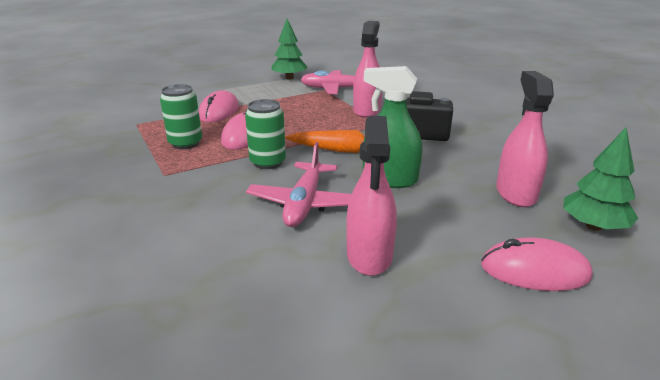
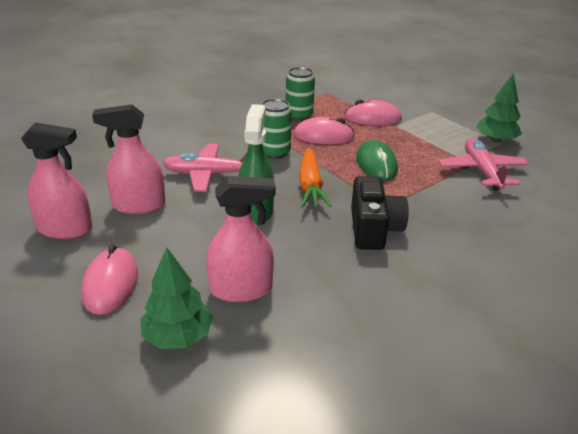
camera: 80 degrees right, 5 degrees up
(312, 120) = (376, 164): none -> green mouse
(367, 110) = (423, 194): pink spray bottle -> pink spray bottle (65, 229)

